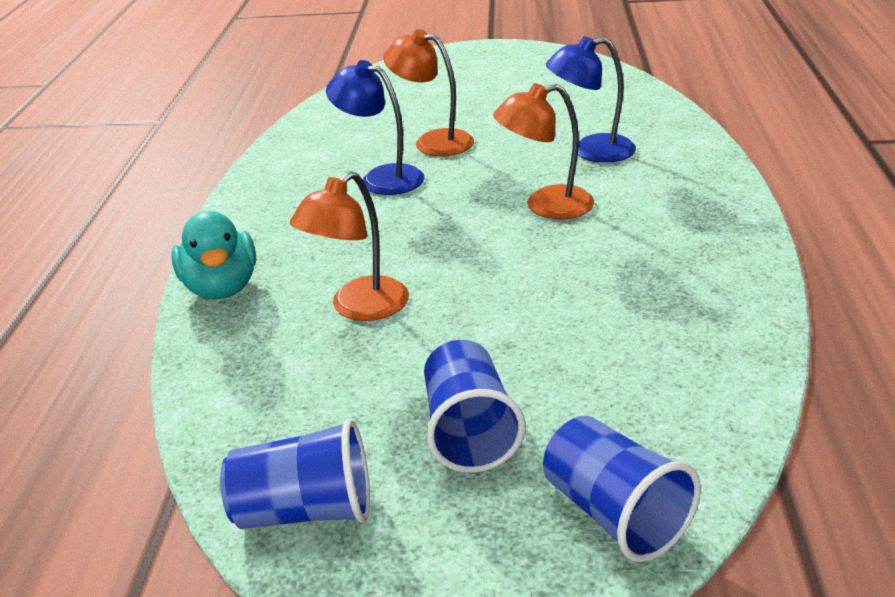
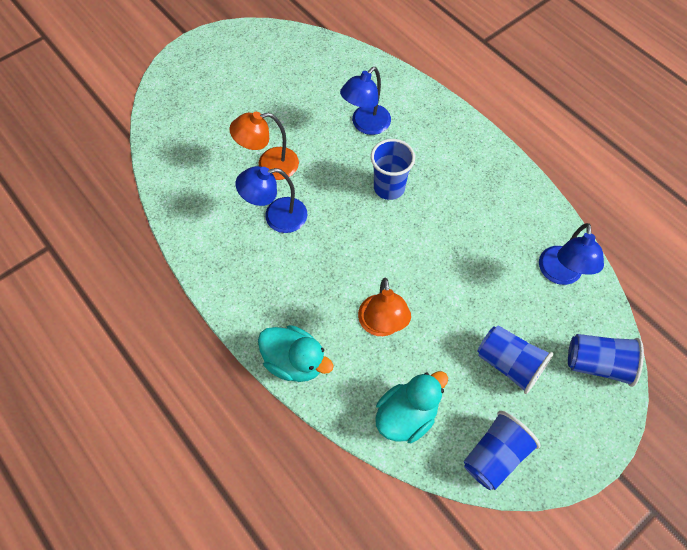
camera: 45 degrees left, 30 degrees up
(261, 399) = (406, 415): none -> turquoise duck
(545, 206) = (389, 187): orange lamp -> blue cup
(686, 385) = (560, 274): none -> blue lamp

